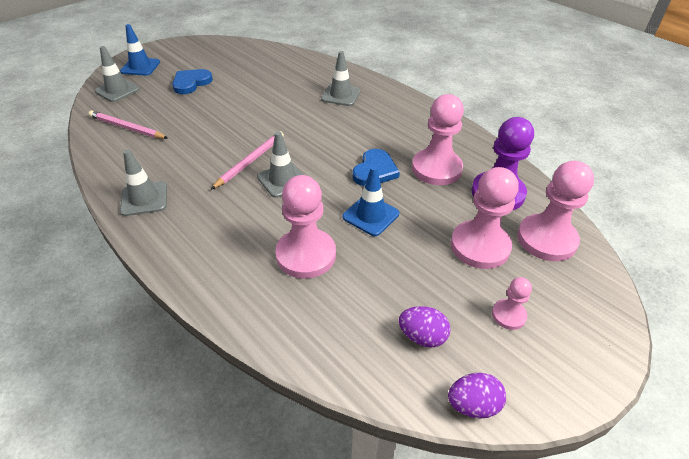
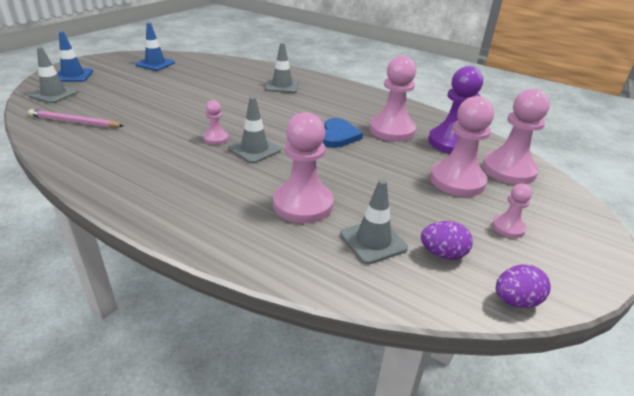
camera: 15 degrees left, 10 degrees down
(144, 199) = (114, 176): grey traffic cone -> grey traffic cone (373, 241)
(191, 83) = (132, 85): blue heart -> none
(250, 161) = (216, 138): pink pencil -> pink pawn
(370, 215) = (350, 168): blue traffic cone -> blue traffic cone (155, 64)

